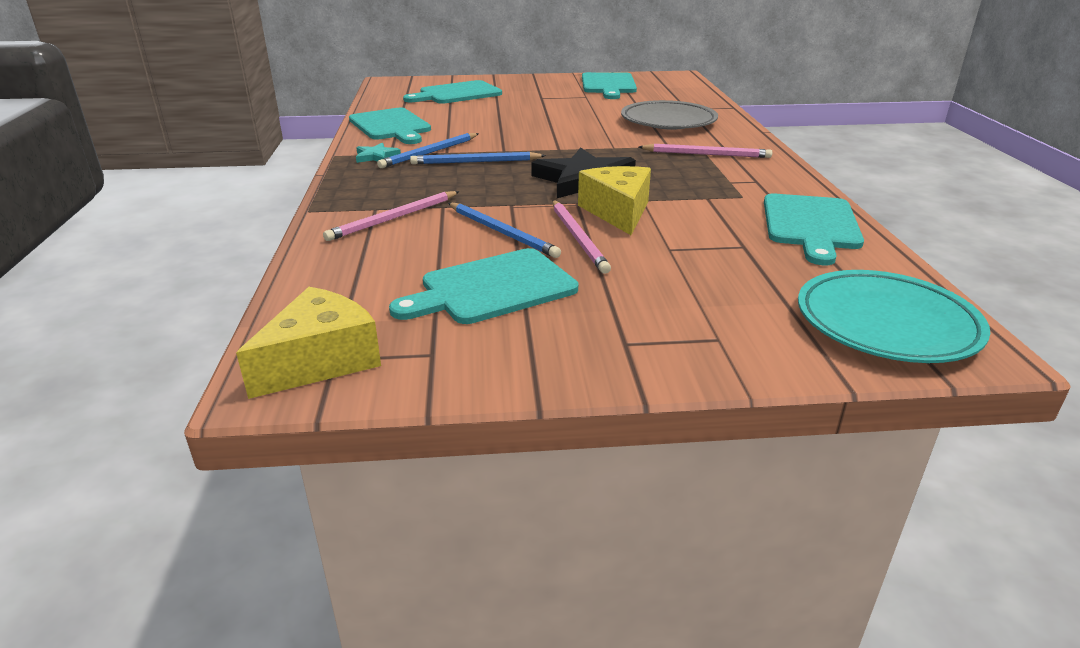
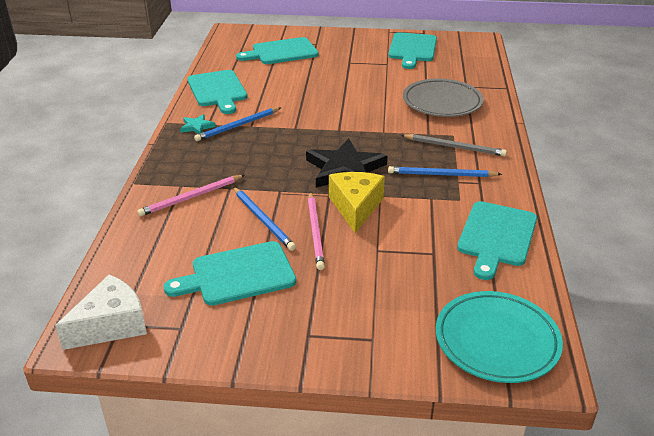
camera: 10 degrees right, 5 degrees up
(320, 360) = (111, 325): yellow cheese -> white cheese
(475, 162) = (269, 140): blue pencil -> blue pencil (441, 175)
(706, 154) = (454, 147): pink pencil -> grey pencil

